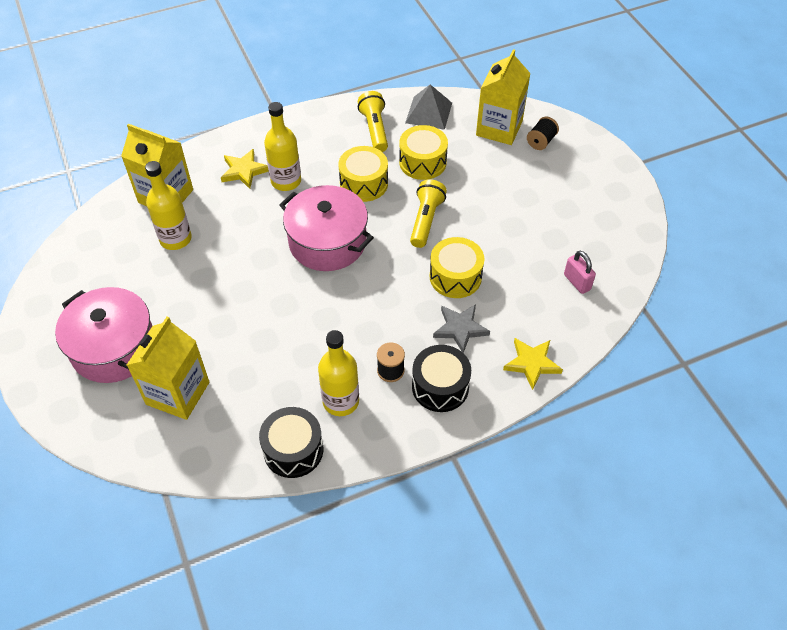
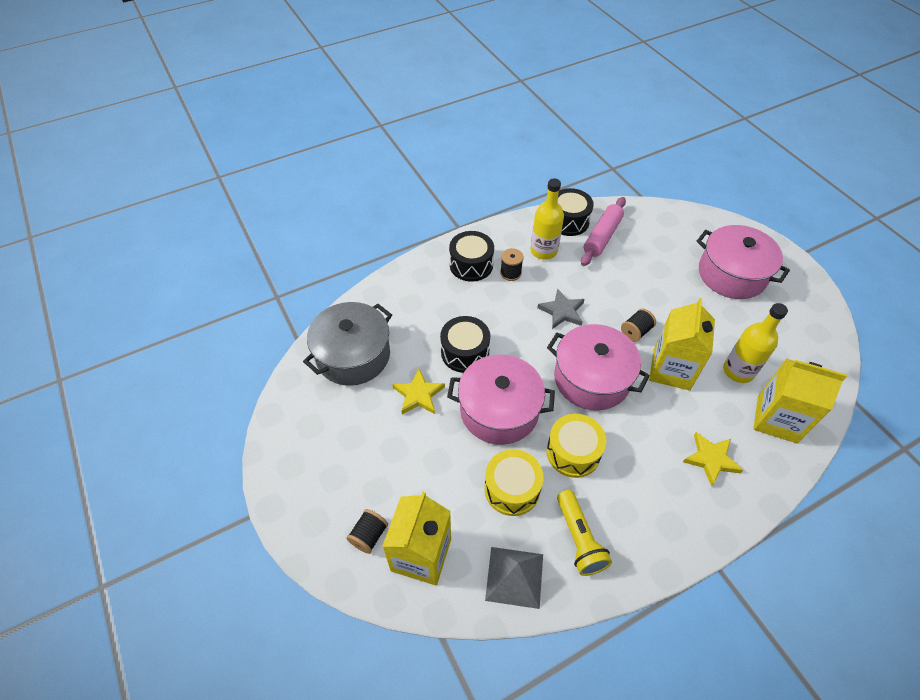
camera: 175 degrees right, 0 degrees up
(178, 393) = (665, 248): yellow carton -> yellow carton (671, 369)
(254, 418) = (602, 236): none -> pink rolling pin
(263, 286) = (635, 332): none -> black spool
(286, 181) = (659, 449): yellow bottle -> none
(425, 220) = (499, 410): yellow flashlight -> pink pot
(455, 277) = (465, 352): yellow drum -> black drum
(460, 329) = (458, 307): grey star -> grey star (562, 311)
(532, 363) = (400, 285): yellow star -> yellow star (418, 395)
(577, 282) = (353, 355): pink padlock -> grey pot

